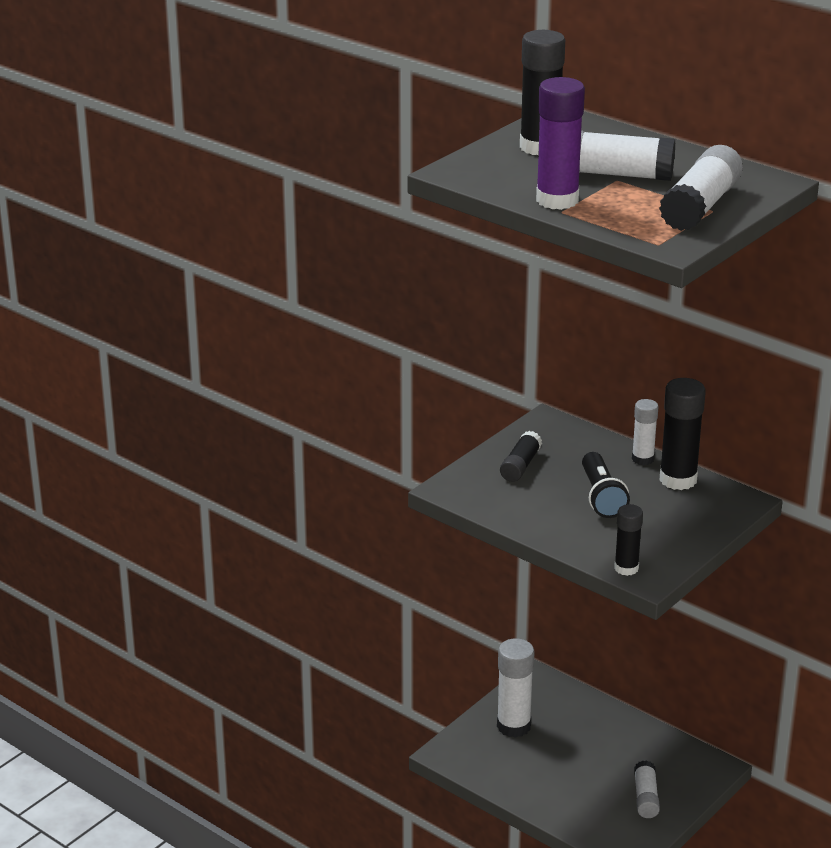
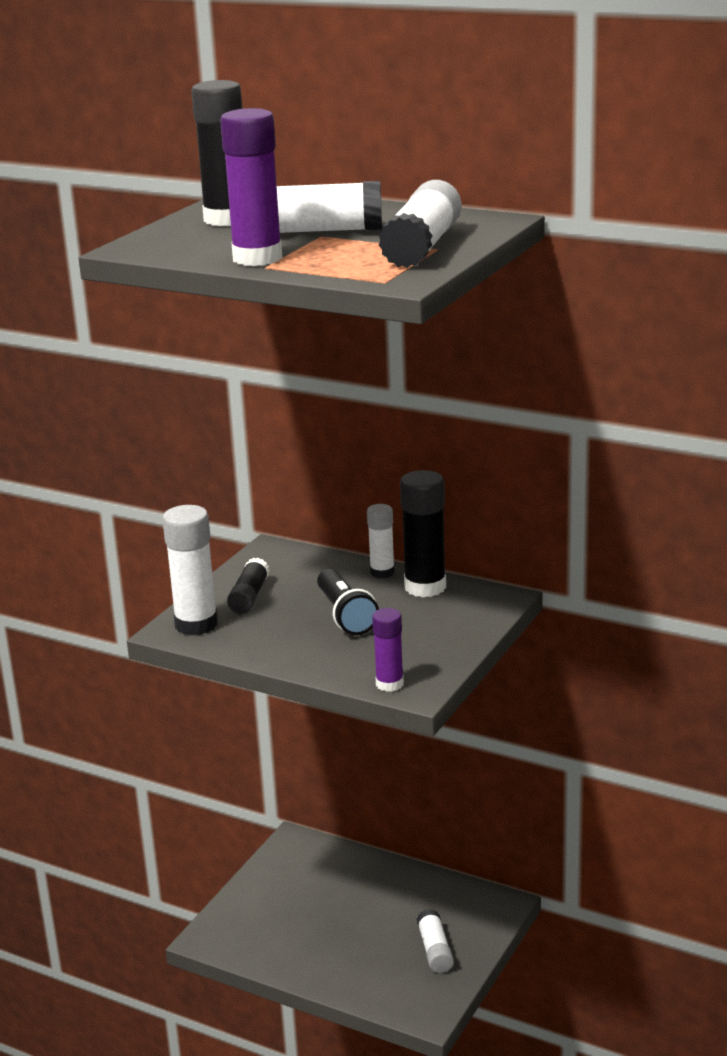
camera: 10 degrees left, 5 degrees down
(513, 726) = (277, 896): white glue stick -> white glue stick (196, 624)
(626, 568) = (389, 684): black glue stick -> purple glue stick

